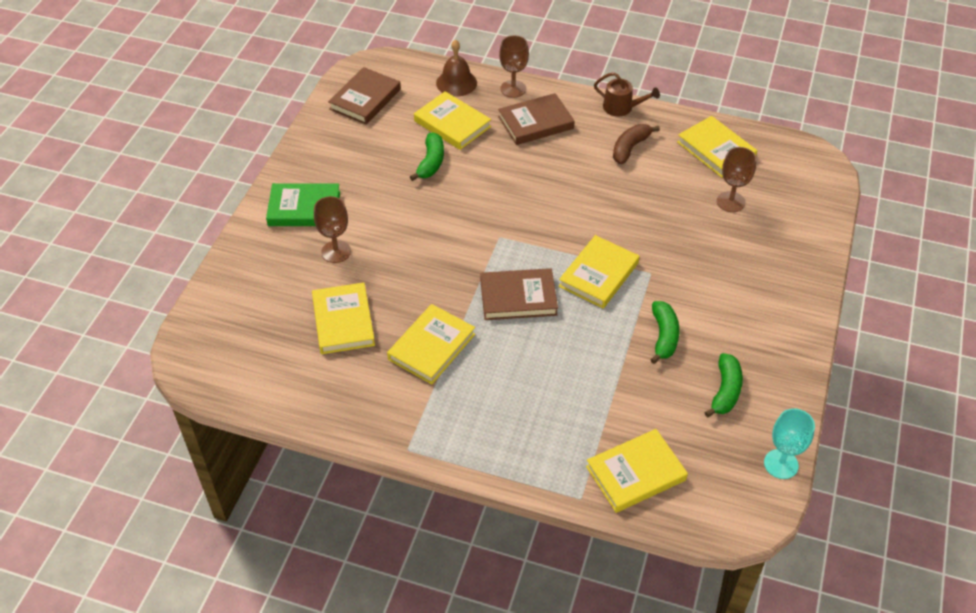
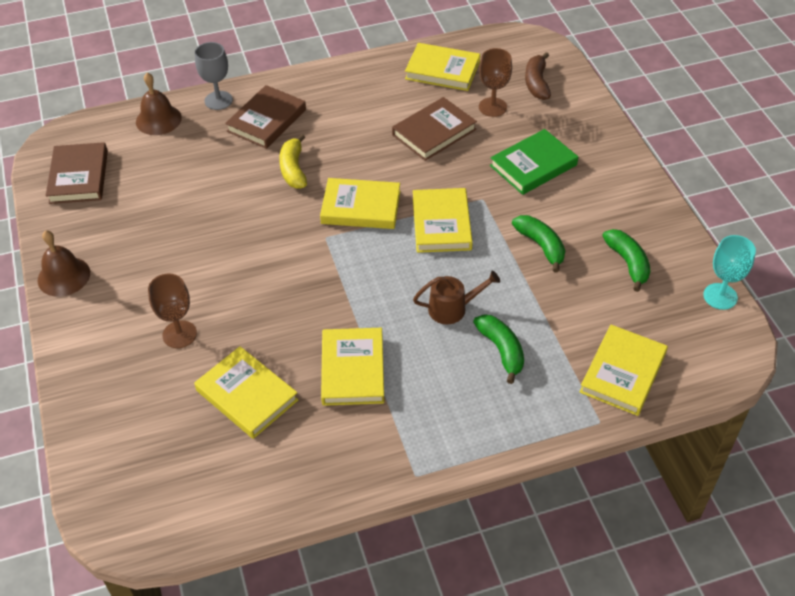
camera: 35 degrees left, 0 degrees up
(296, 167) = (64, 276): none -> brown bell
(304, 208) = (109, 311): green book -> green book (533, 165)
(431, 162) = (199, 203): green banana -> green banana (501, 350)
(452, 124) = (188, 158): yellow book -> yellow book (361, 207)
(513, 89) = (218, 100): brown goblet -> grey goblet
(518, 297) = (390, 281): brown book -> brown book (434, 132)
(522, 172) = (293, 169): none -> yellow banana
(621, 108) = (332, 72): brown watering can -> brown watering can (452, 308)
(630, 148) = (370, 103): brown banana -> brown banana (536, 83)

